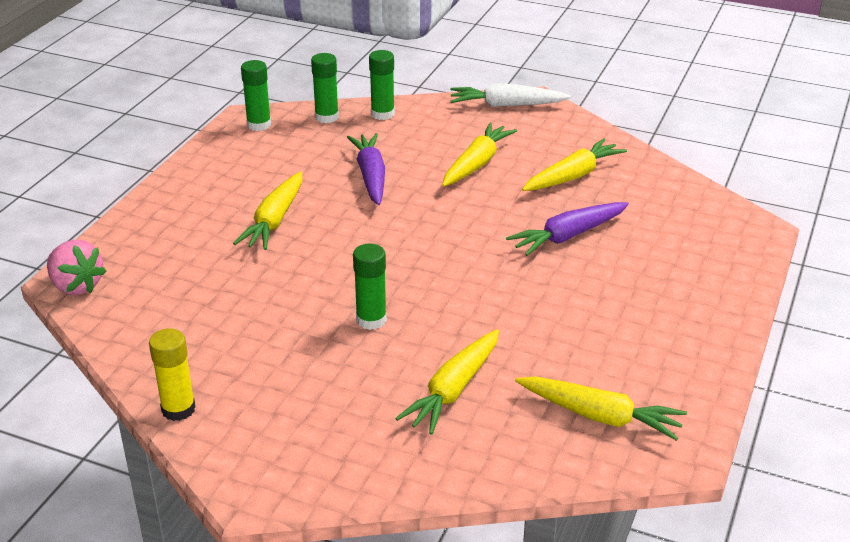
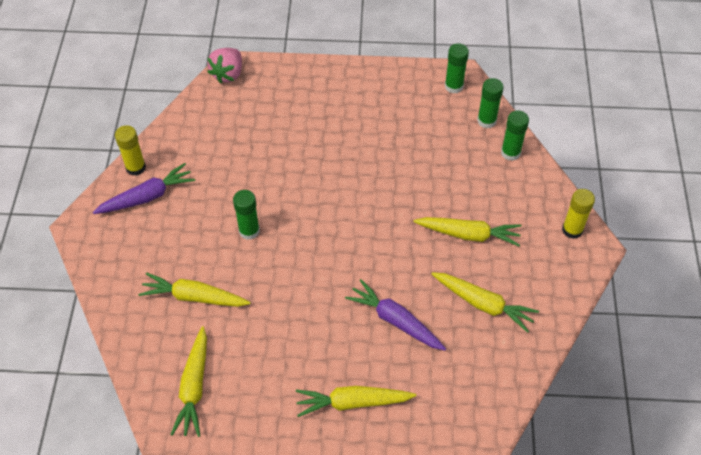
camera: 70 degrees right, 20 degrees up
(275, 220) = (337, 141): yellow carrot -> yellow carrot (353, 403)
(371, 176) = (417, 175): purple carrot -> purple carrot (147, 197)
(506, 105) = (572, 230): white carrot -> yellow glue stick

